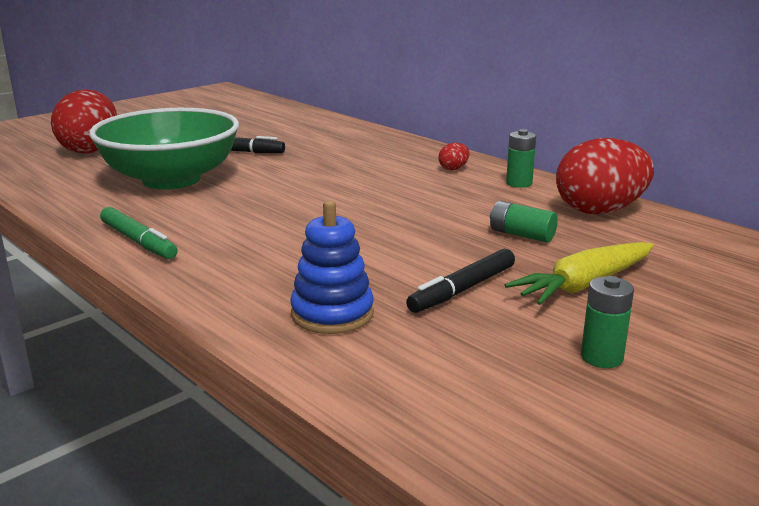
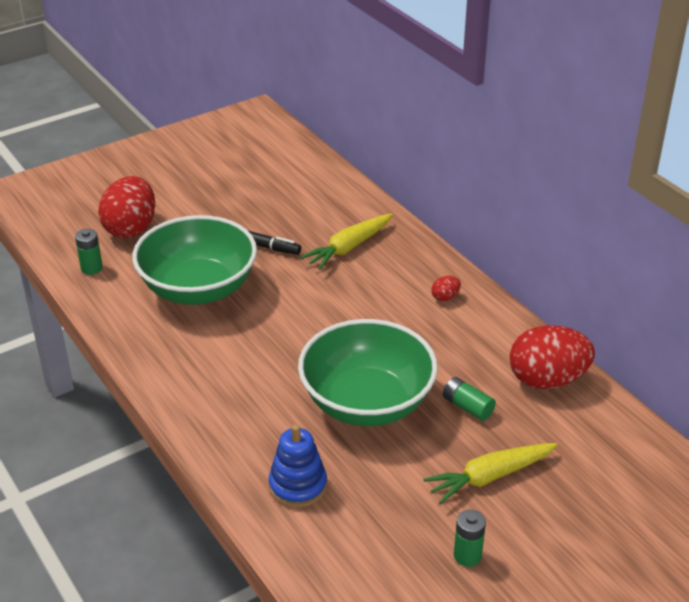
camera: 10 degrees right, 15 degrees up
(138, 241) = (168, 379): green marker -> none
(336, 148) = (349, 247): none -> yellow carrot
(398, 241) = (367, 403): none -> green bowl
(462, 289) = (397, 471): black marker -> none
(519, 183) = (495, 328): green battery -> green battery (91, 268)

